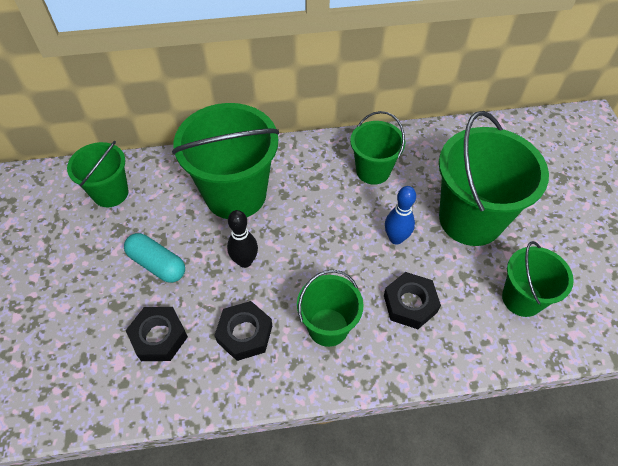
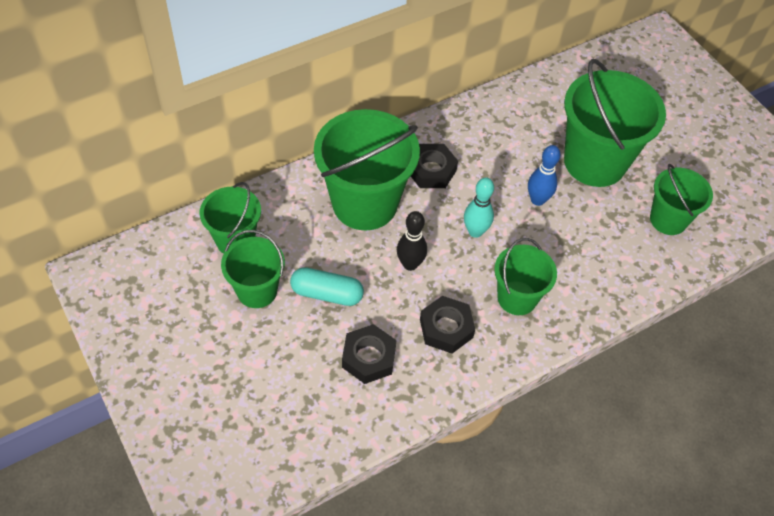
camera: 25 degrees left, 0 degrees up
(321, 250) = (475, 231): none -> turquoise bowling pin
(373, 171) = (485, 141): green bucket -> green bucket (257, 290)
(410, 304) = (577, 254): black nut -> black nut (431, 170)

